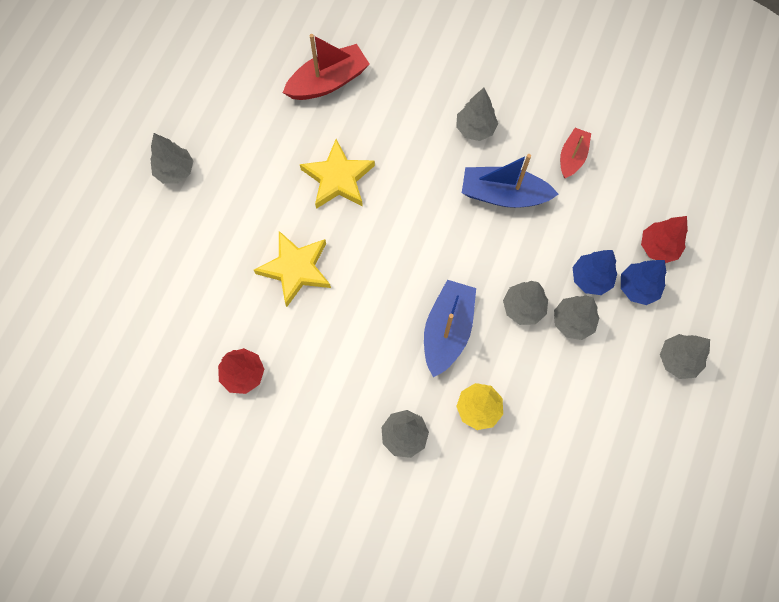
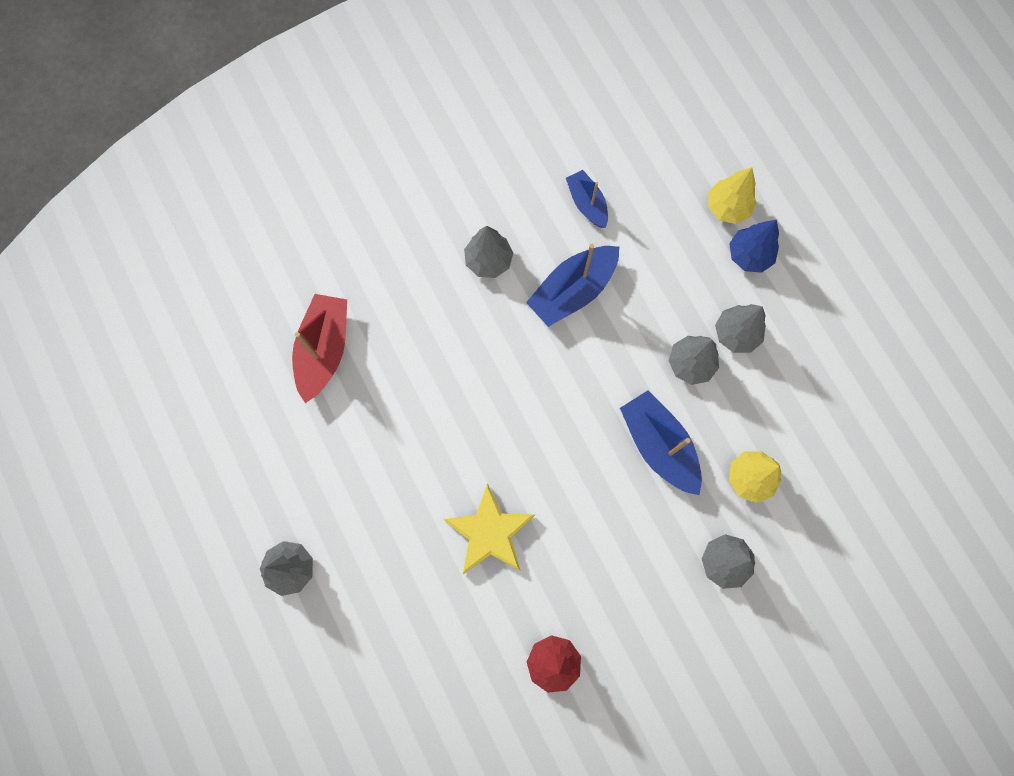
camera: 50 degrees left, 5 degrees up
(338, 178) = (432, 421): yellow star -> none
(572, 157) = (587, 203): red boat -> blue boat
(590, 278) = (710, 286): blue tree -> none
(658, 247) = (727, 207): red tree -> yellow tree
(678, 360) = (835, 279): grey tree -> none

